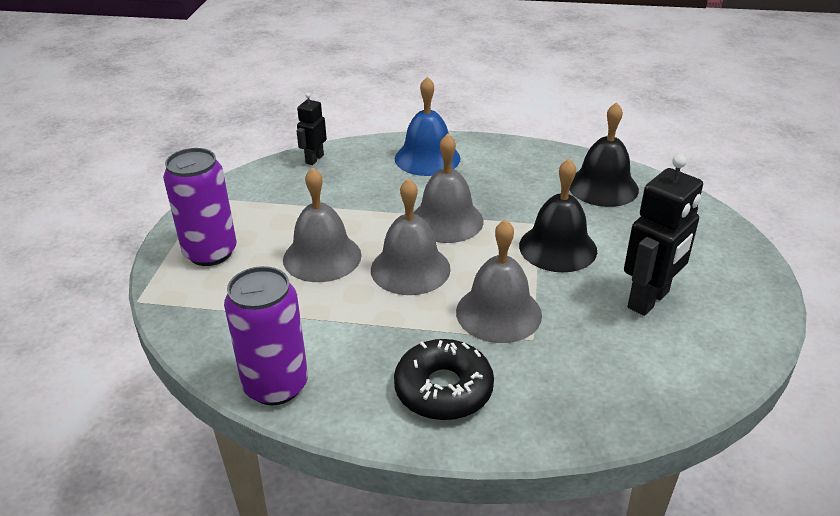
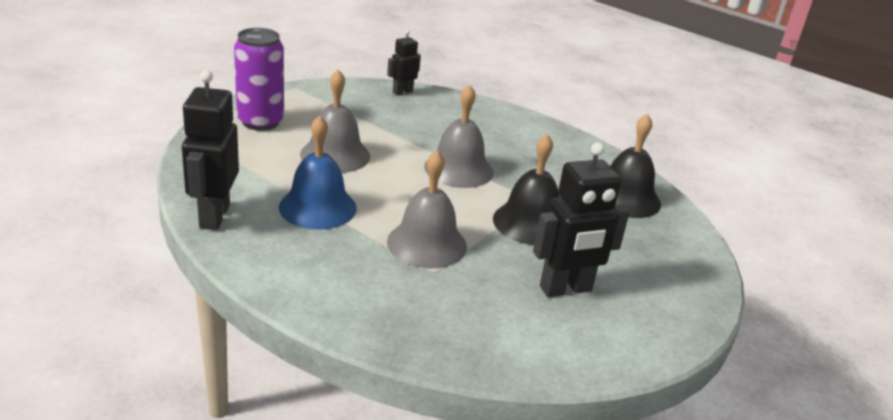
camera: 25 degrees right, 5 degrees down
(276, 385) = (214, 216): purple can -> black robot
(410, 269) = (392, 188): grey bell -> none
(427, 158) = (494, 123): blue bell -> blue bell (317, 207)
(443, 389) = (326, 271): black donut -> none

